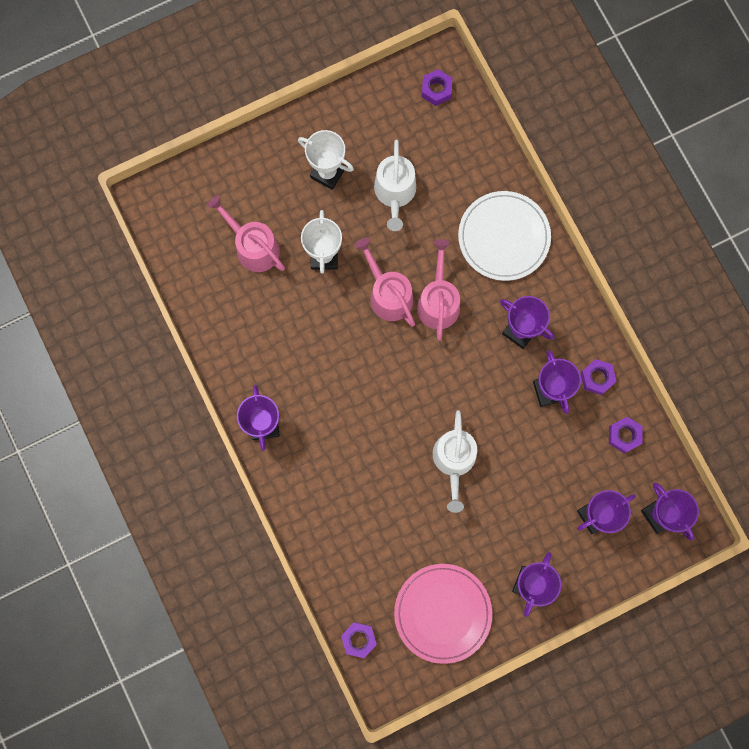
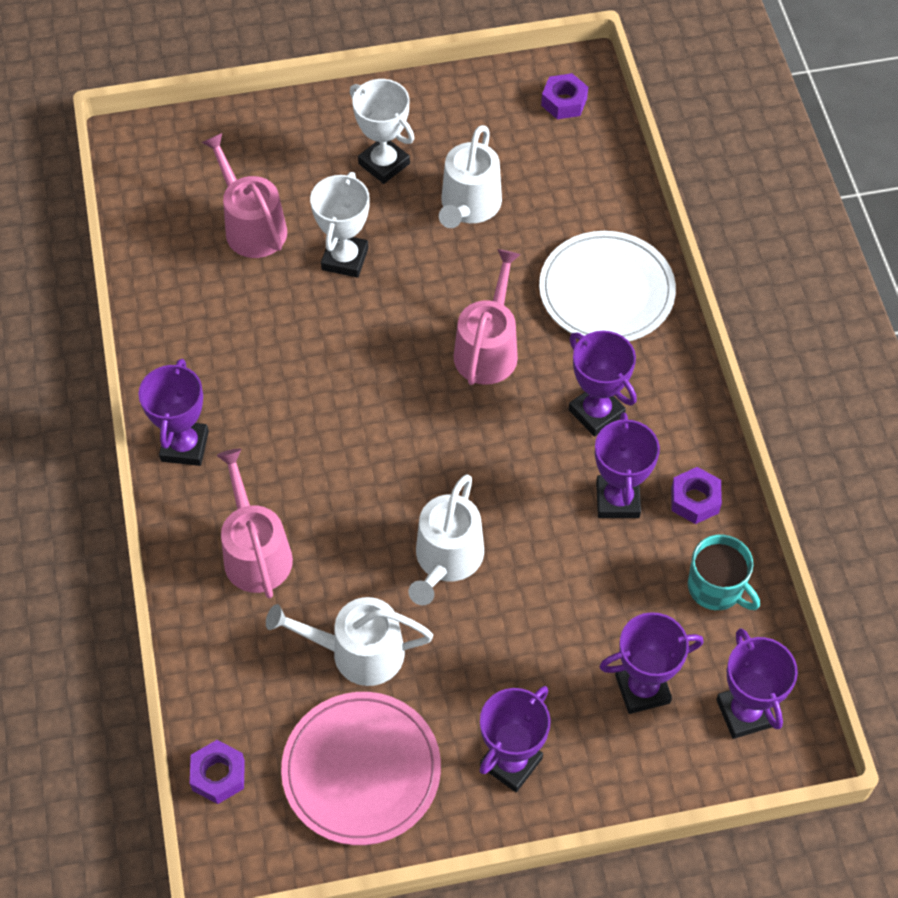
camera: 15 degrees right, 20 degrees down
(388, 294) = (419, 324): pink watering can -> pink watering can (255, 552)
(418, 537) = (358, 652): none -> white watering can
(624, 435) = (716, 587): purple nut -> turquoise mug

